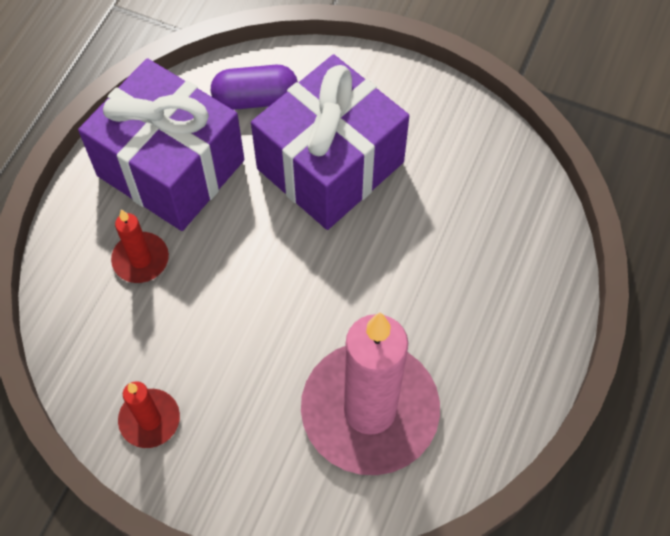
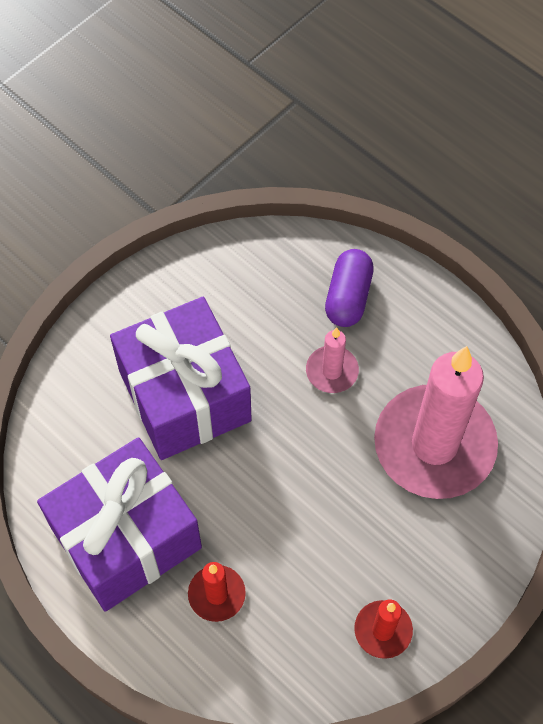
camera: 70 degrees left, 0 degrees up
(255, 98) = (81, 437): purple capsule -> purple capsule (348, 297)
(412, 285) = (332, 371): none -> pink candle

